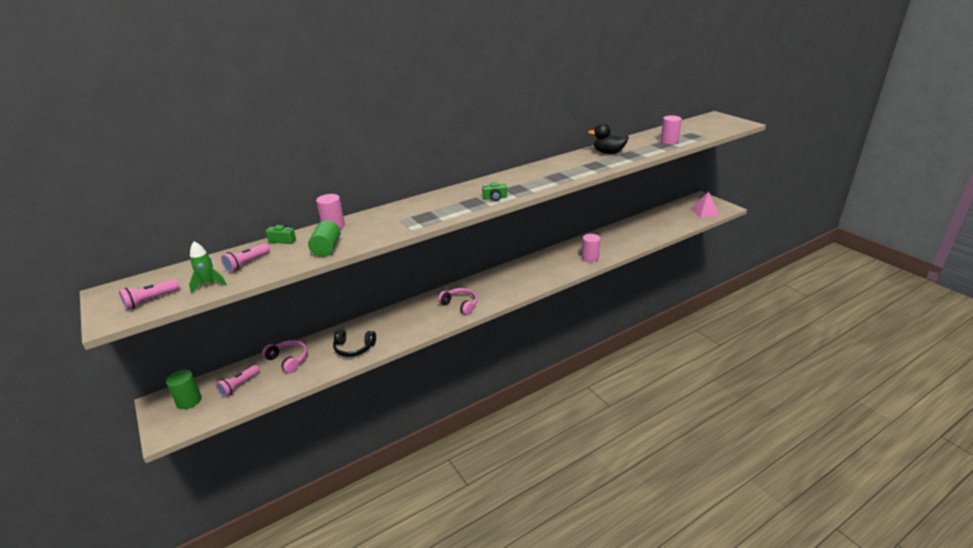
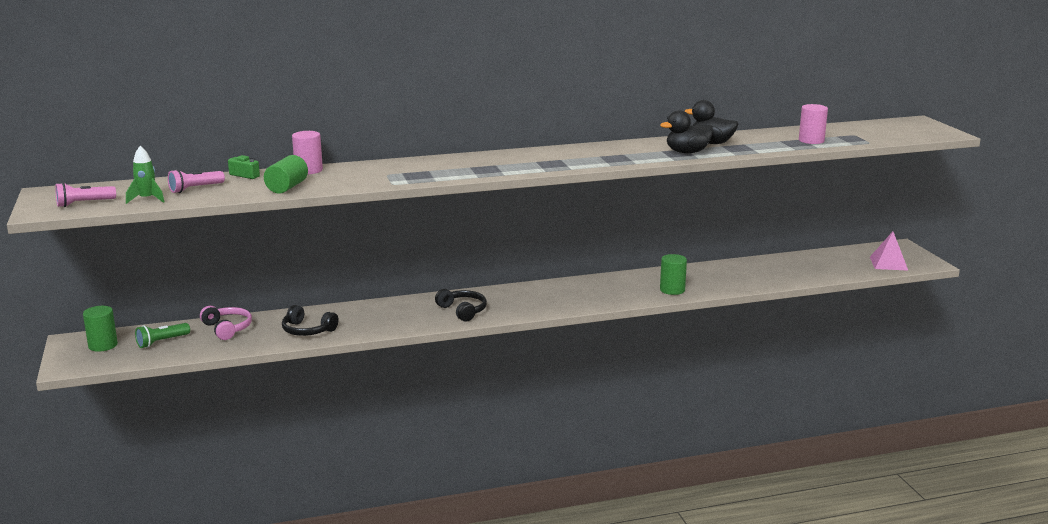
camera: 15 degrees right, 10 degrees down
(239, 386) = (162, 342): pink flashlight -> green flashlight
(460, 305) = (463, 311): pink headphones -> black headphones
(495, 198) = (517, 168): green camera -> none
(590, 258) = (672, 290): pink cylinder -> green cylinder
(600, 164) = (687, 152): none -> black duck

